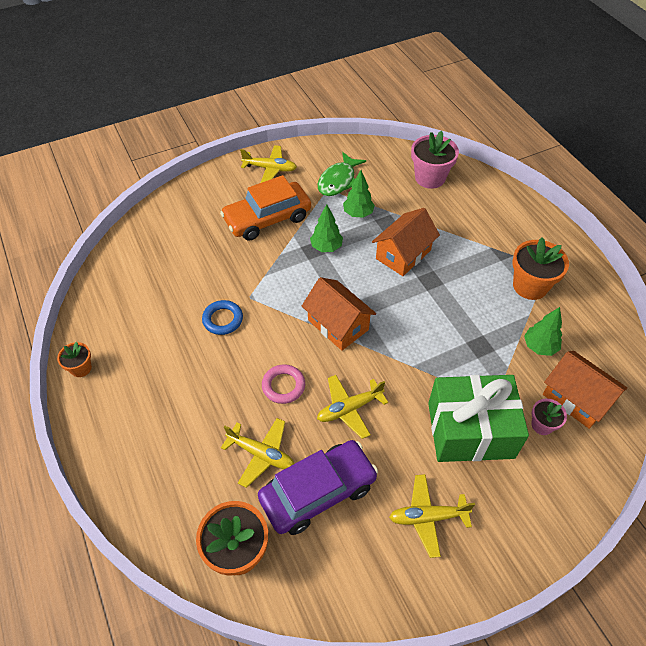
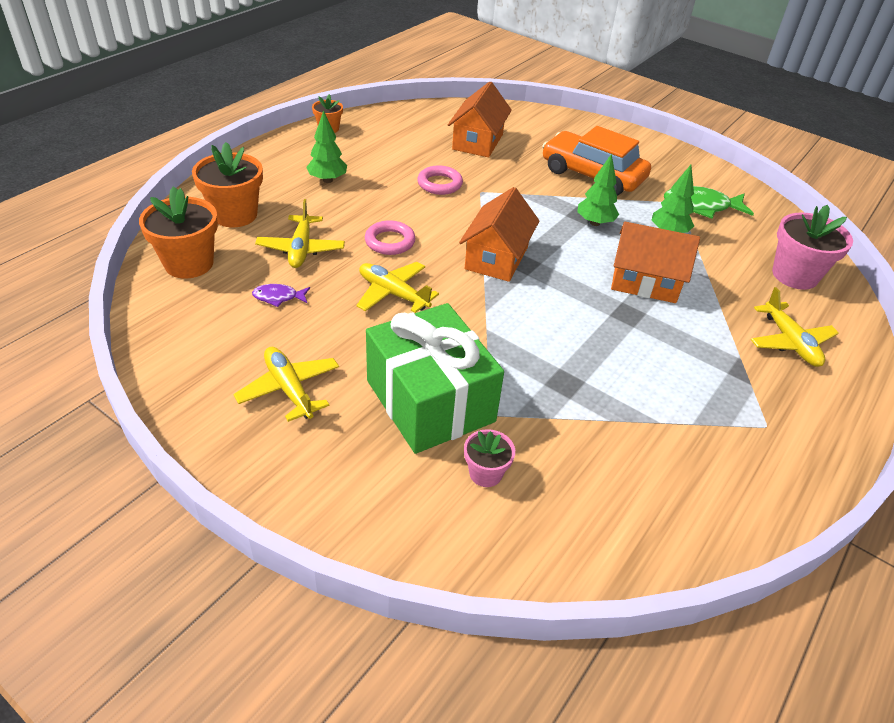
camera: 60 degrees right, 10 degrees down
(223, 319) = (439, 184): blue ring -> pink ring
(270, 169) = (662, 158): yellow plane -> yellow plane (790, 342)
(318, 492) = (278, 297): purple car -> purple fish
(530, 286) = (713, 413): orange flower pot -> orange flower pot (235, 215)
(539, 347) = (614, 445): green tree -> green tree (327, 180)
(576, 398) = (557, 505): orange house -> orange house (477, 142)

